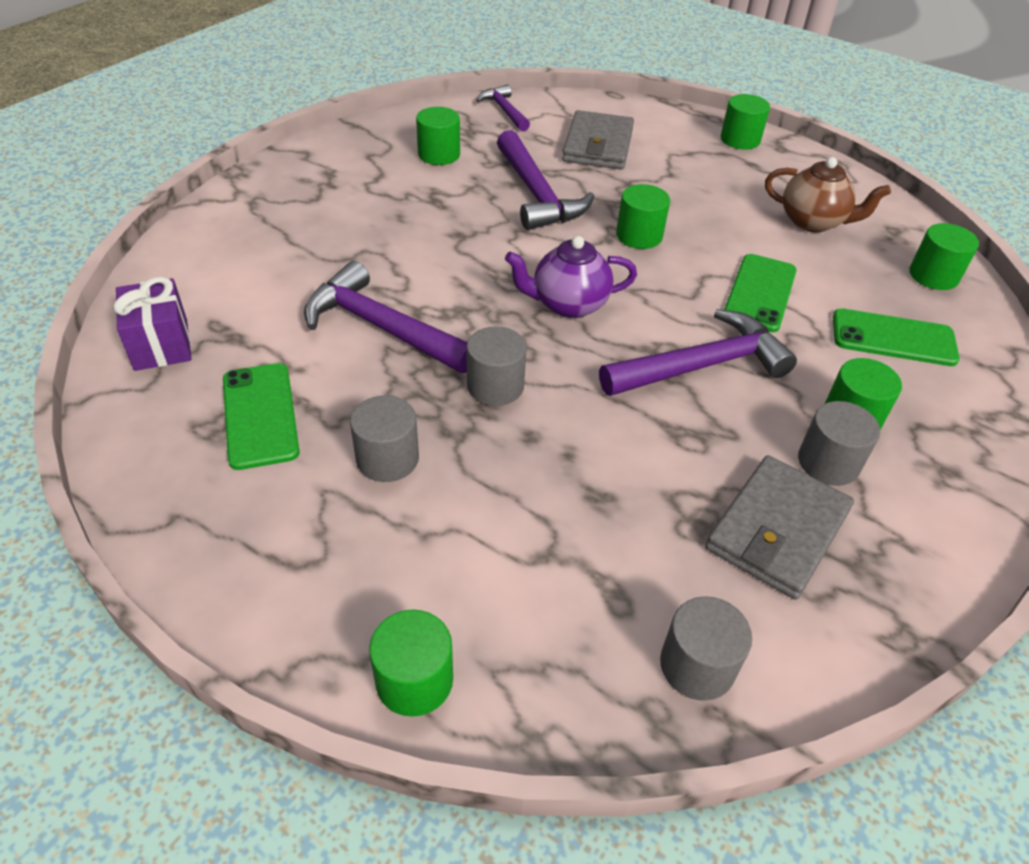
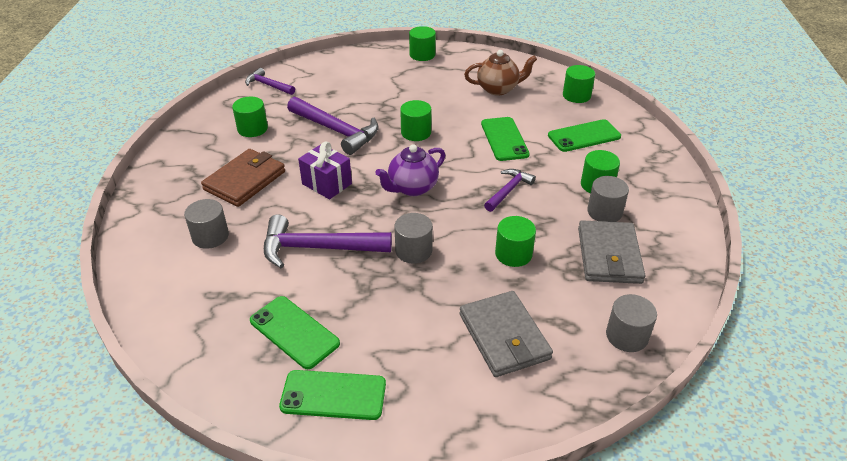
camera: 30 degrees left, 5 degrees down
(161, 344) = (186, 323): purple gift -> purple gift (327, 184)
(230, 517) = (333, 395): none -> green phone
(374, 211) = (245, 180): none -> brown wallet
(387, 458) = (392, 318): grey cylinder -> grey cylinder (210, 236)
(414, 680) = (509, 417): green cylinder -> green cylinder (513, 254)
(598, 145) = (345, 87): grey wallet -> grey wallet (504, 336)
(702, 365) = (508, 190): purple hammer -> purple hammer, size x0.58

